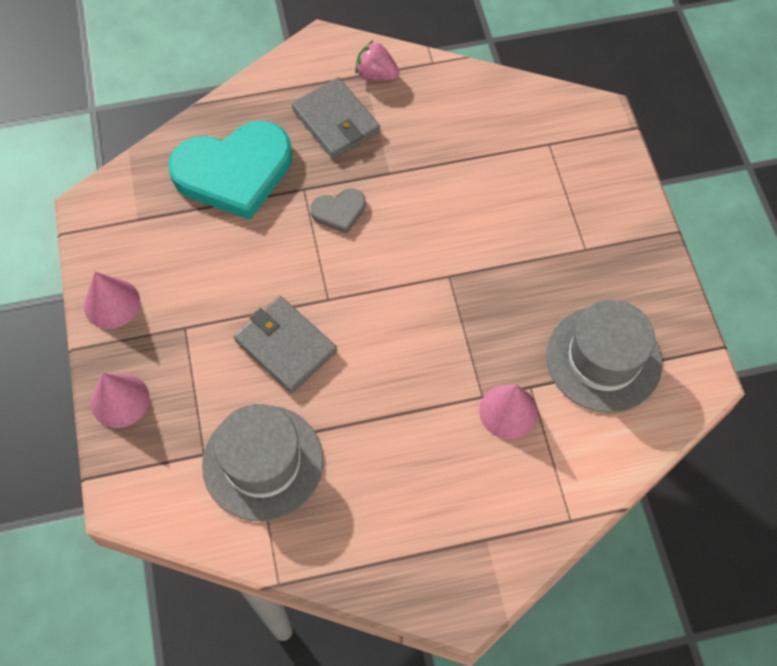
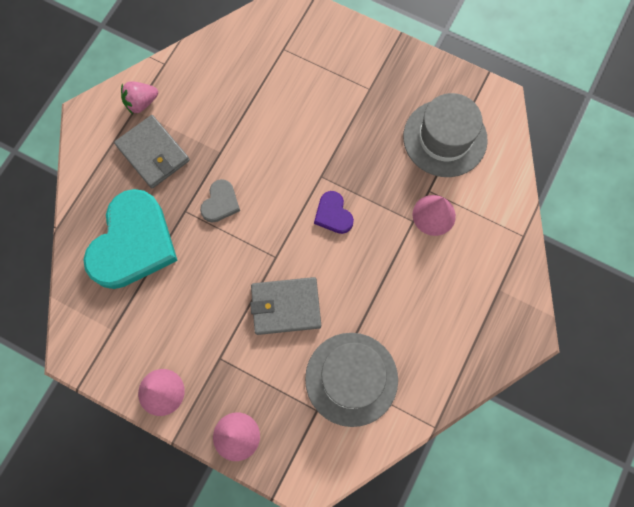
camera: 50 degrees left, 10 degrees up
(336, 121) = (153, 153): grey wallet -> grey wallet turned 45 degrees clockwise
(419, 317) = (333, 214): none -> purple heart

